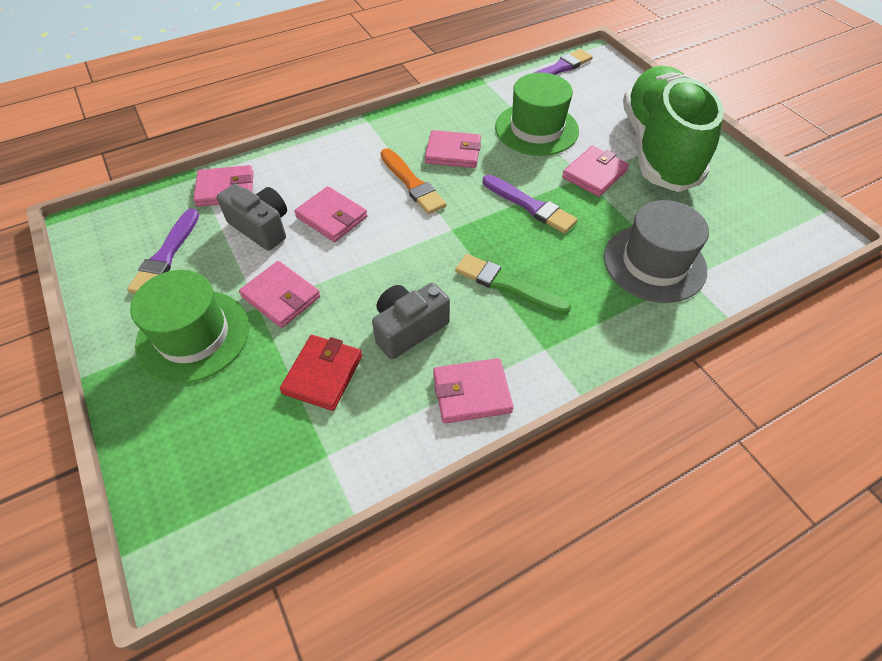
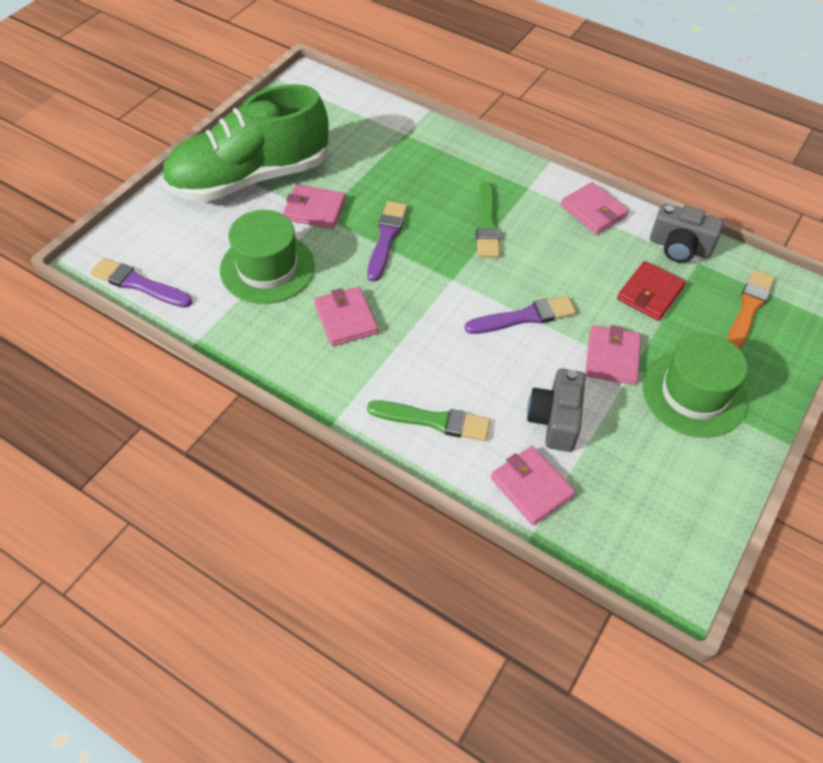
camera: 120 degrees left, 0 degrees up
(166, 255) = (646, 476): purple brush -> purple brush (524, 317)
(323, 163) = (433, 421): none -> green brush
(323, 374) = (650, 293): red wallet -> red wallet turned 45 degrees counterclockwise
(332, 217) = (501, 371): pink wallet -> none
(408, 329) = (573, 263): grey camera -> grey camera (679, 247)
(412, 184) = (413, 331): orange brush -> orange brush (748, 309)
(654, 263) = (402, 153): grey hat -> none

